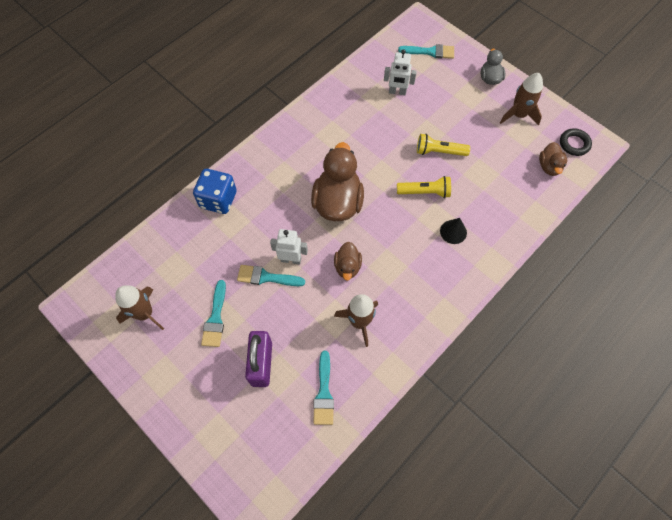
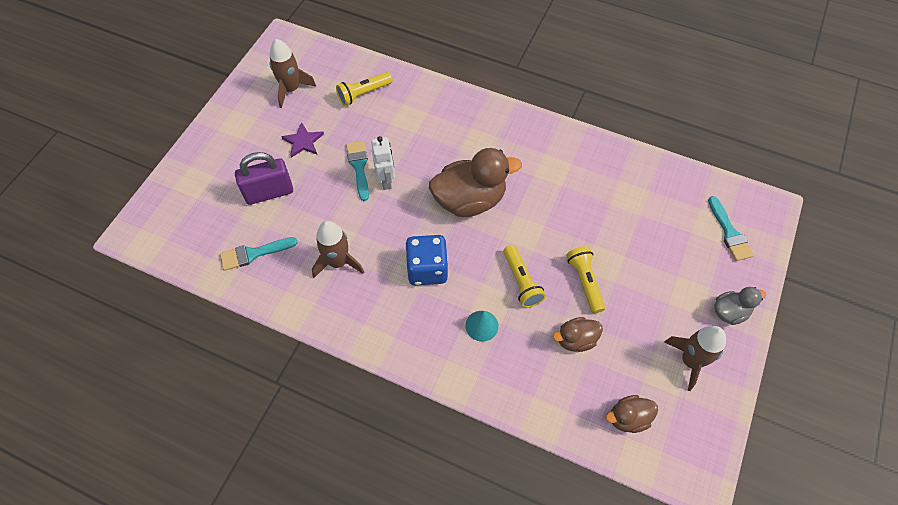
camera: 70 degrees right, 5 degrees down
(184, 250) = (364, 93): none -> yellow flashlight
(215, 318) = (303, 141): turquoise brush -> purple star
(218, 200) = (428, 100): blue dice -> blue dice (427, 269)
(347, 266) = (397, 232): brown duck -> brown duck (575, 340)
(397, 92) = (647, 214): white robot -> none
(453, 231) = (482, 325): black cone -> turquoise cone
(574, 144) = (682, 444): black ring -> none

